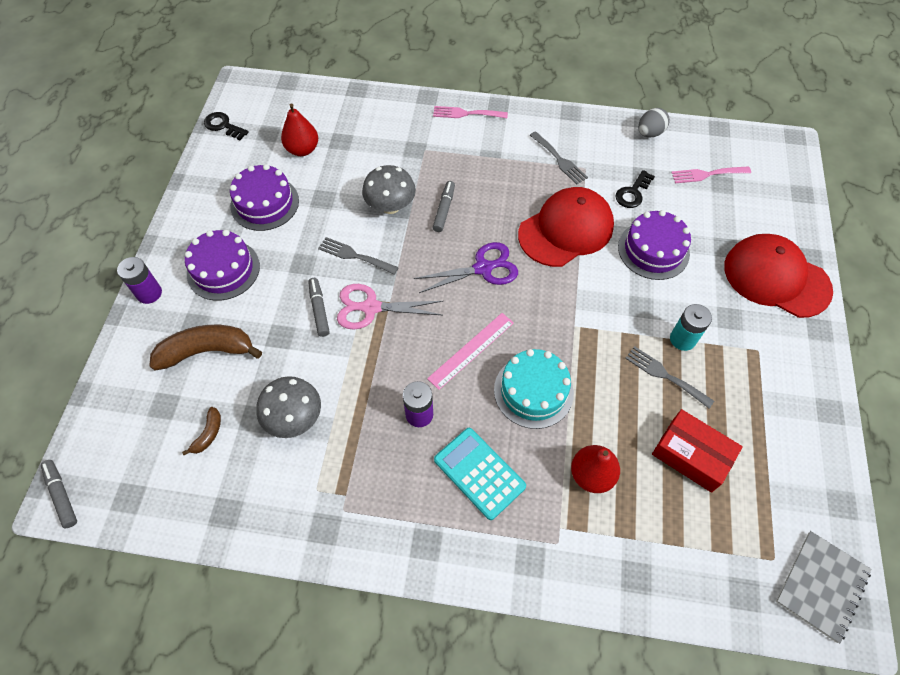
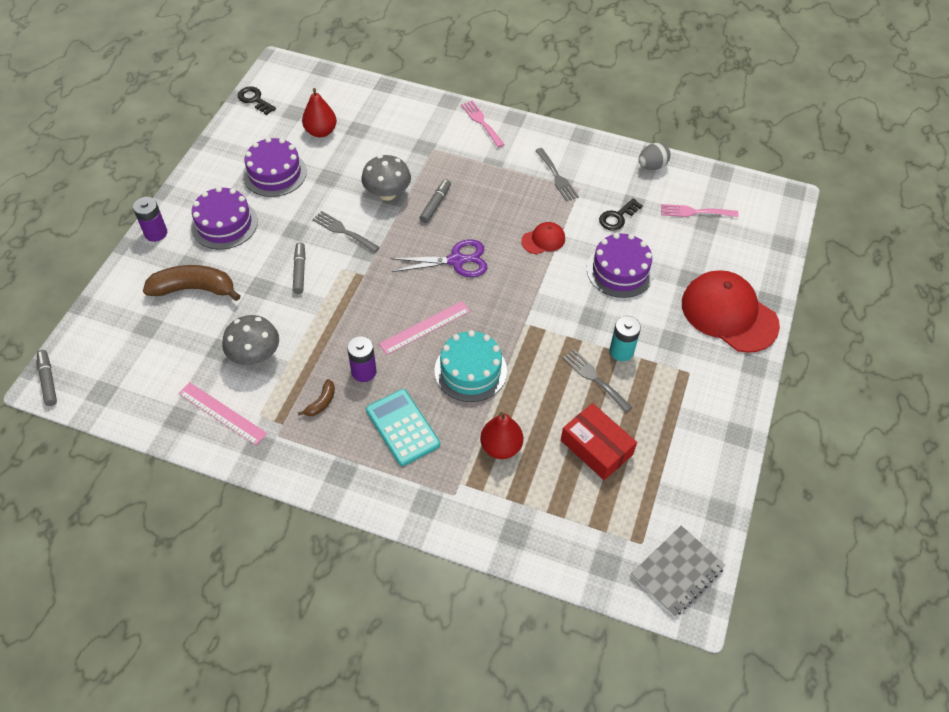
camera: 10 degrees right, 5 degrees down
(208, 434) = (179, 355): brown banana -> brown banana (321, 402)
(274, 496) = (222, 413): none -> pink ruler
(370, 307) = (345, 277): pink scissors -> none
(466, 113) = (481, 122): pink fork -> pink fork turned 45 degrees clockwise
(566, 230) = (543, 240): red cap -> red cap, size x0.47

